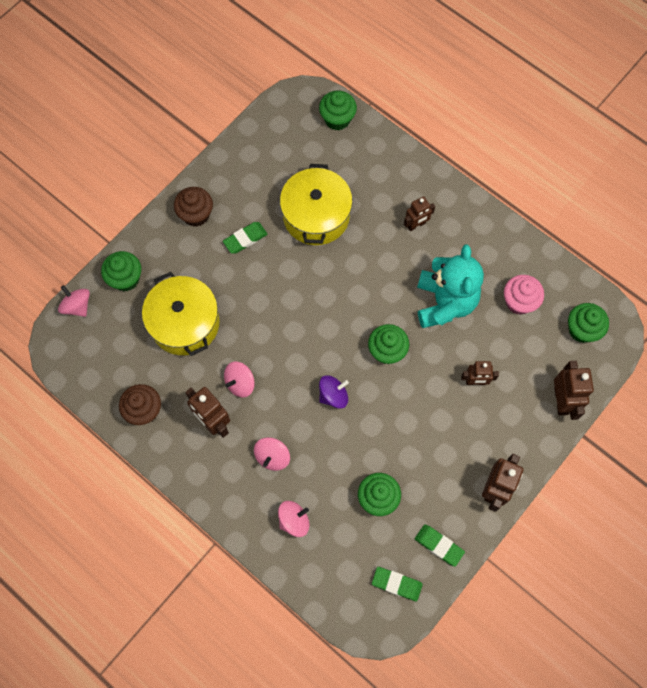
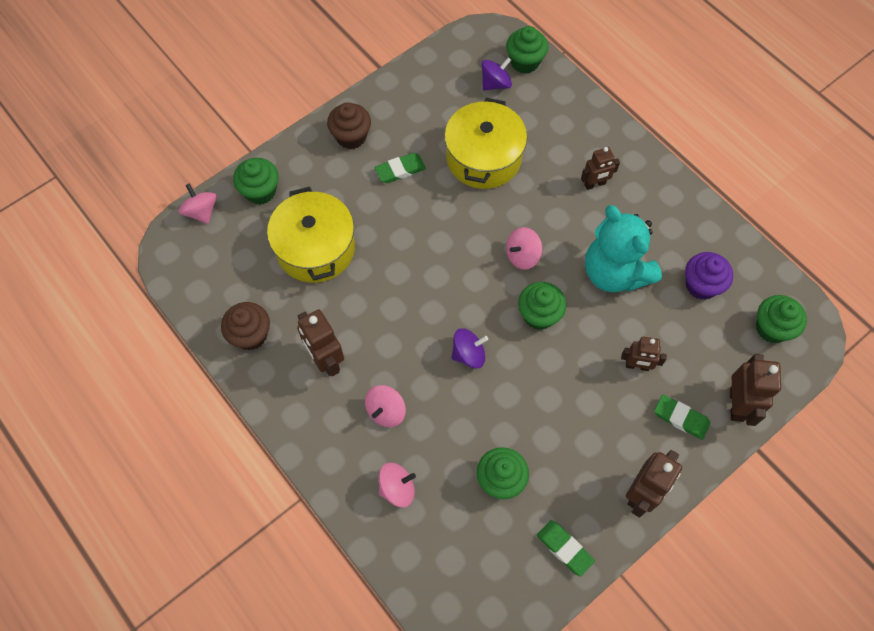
camera: 10 degrees right, 5 degrees down
(240, 383) = (365, 323): pink spinning top -> pink spinning top (522, 256)
(315, 144) = (495, 83): none -> purple spinning top
(396, 584) = (506, 585): green eraser -> green eraser (681, 418)
(445, 302) = (614, 272): turquoise teddy bear -> turquoise teddy bear turned 135 degrees clockwise
(519, 302) = (701, 285): pink cupcake -> purple cupcake

